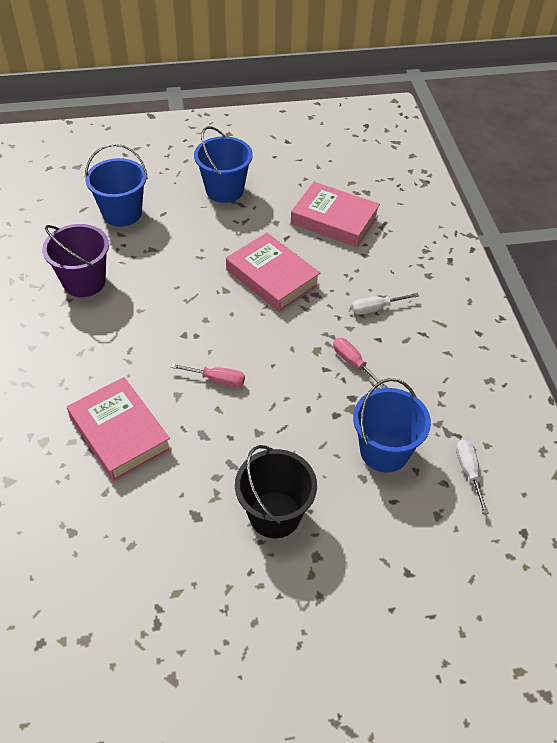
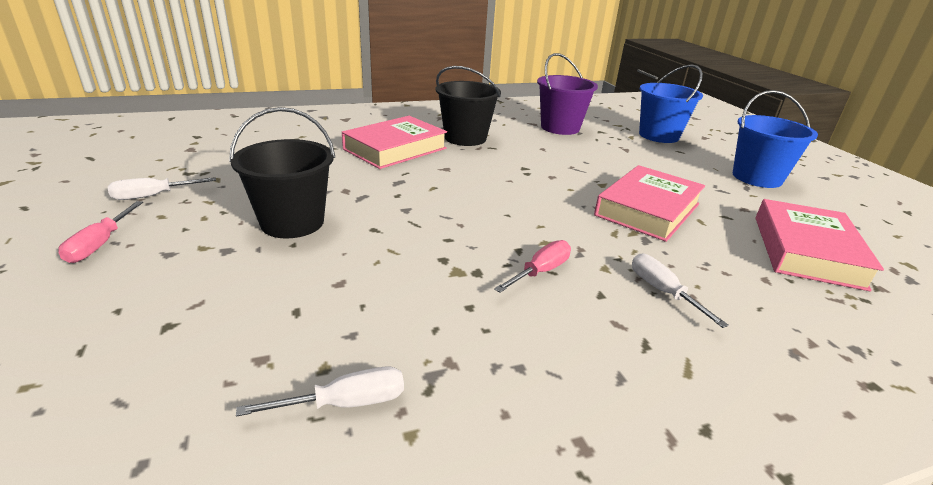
camera: 80 degrees right, 20 degrees down
(99, 368) = (465, 138): none -> black bucket
(211, 641) = (153, 196): none -> white screwdriver
(216, 379) = (472, 185): pink screwdriver -> pink screwdriver (100, 244)
(384, 451) = (386, 302): blue bucket -> none

